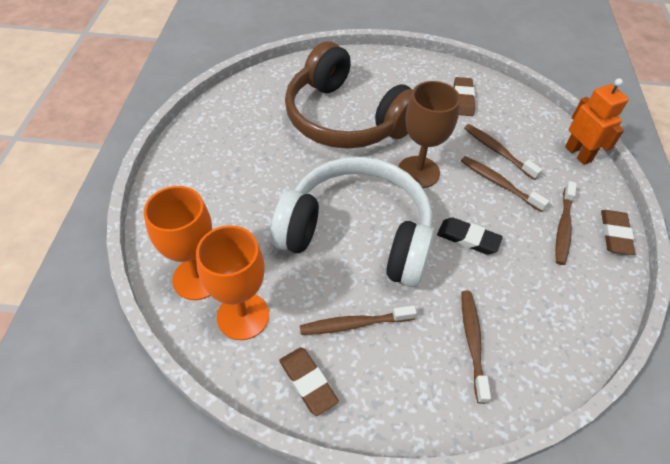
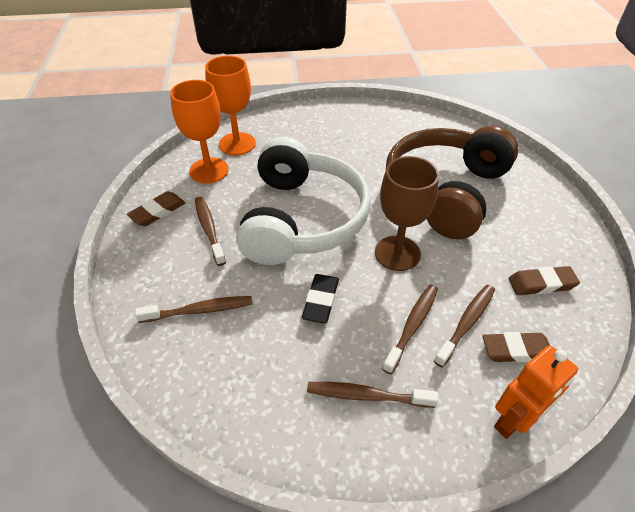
camera: 80 degrees right, 5 degrees down
(615, 234) = (376, 461): brown eraser -> brown eraser (516, 350)

